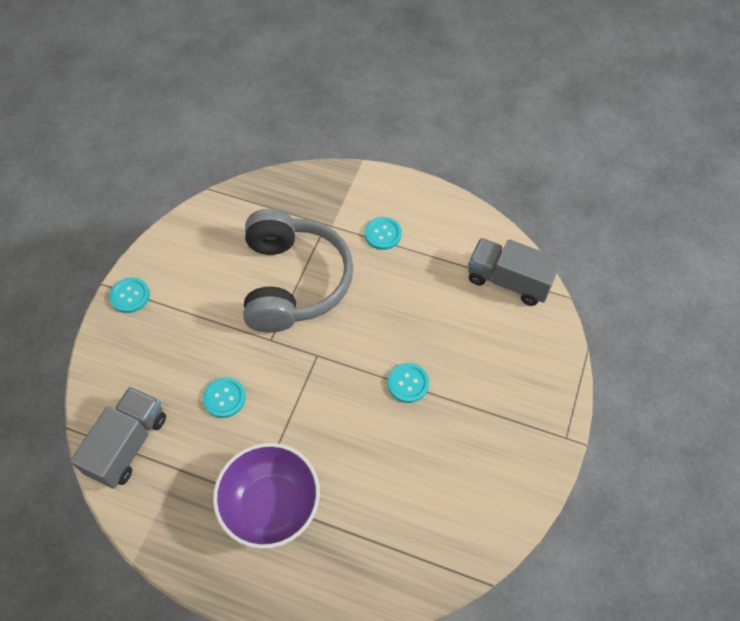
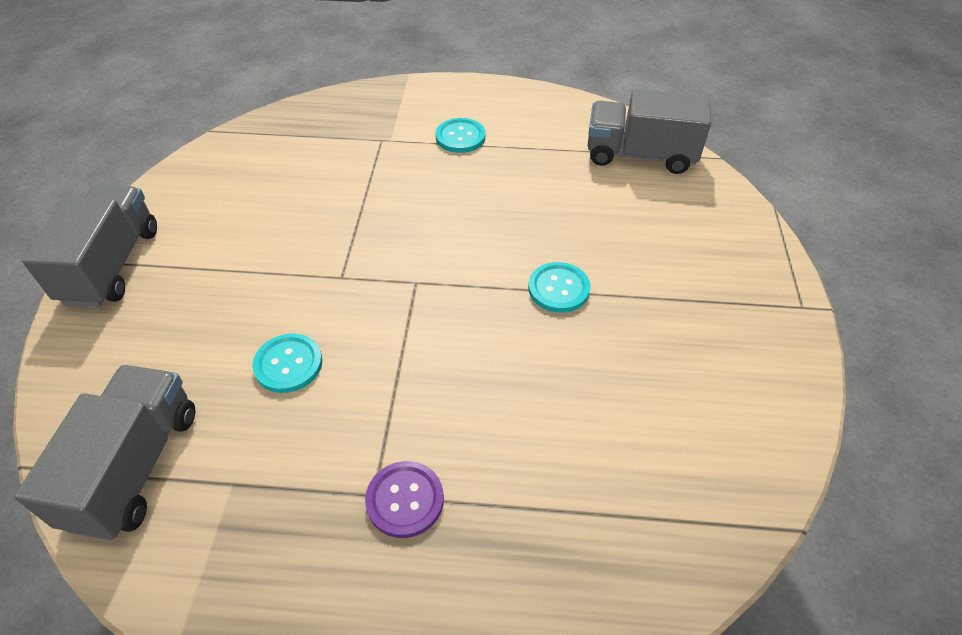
camera: 15 degrees left, 10 degrees down
(130, 296) = (112, 265): turquoise button -> grey truck
(271, 504) = (405, 500): purple bowl -> purple button
(293, 282) = (355, 206): grey headphones -> none

